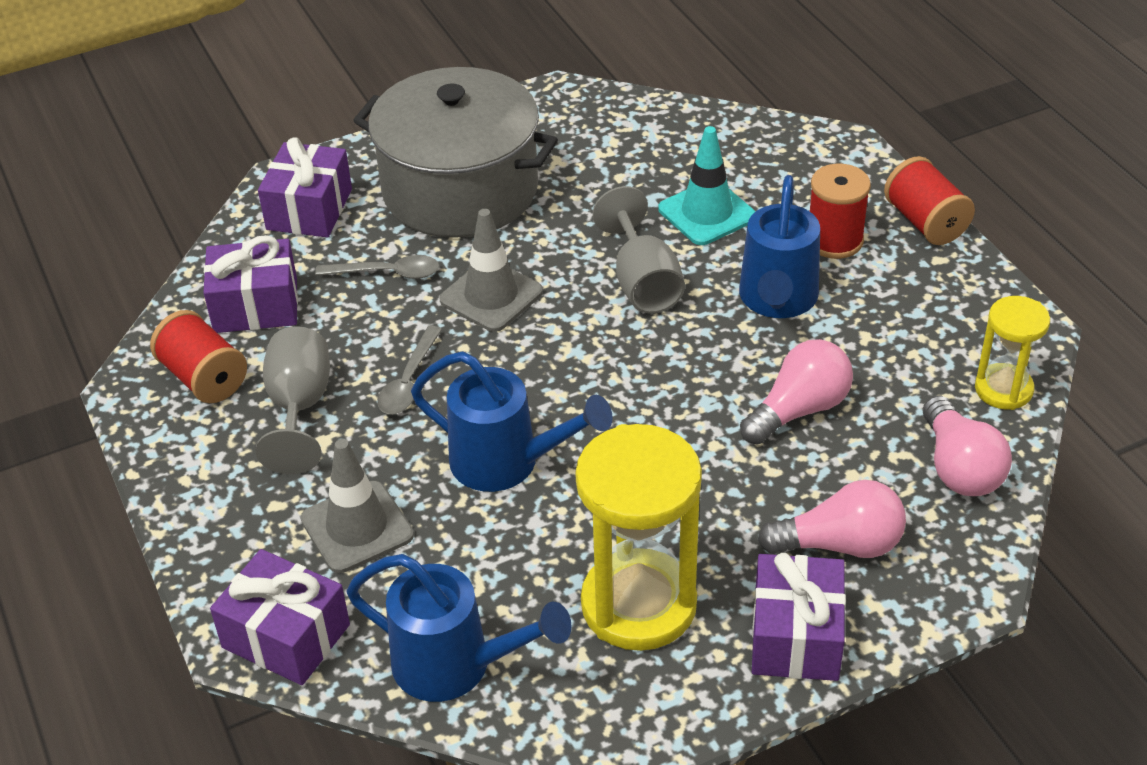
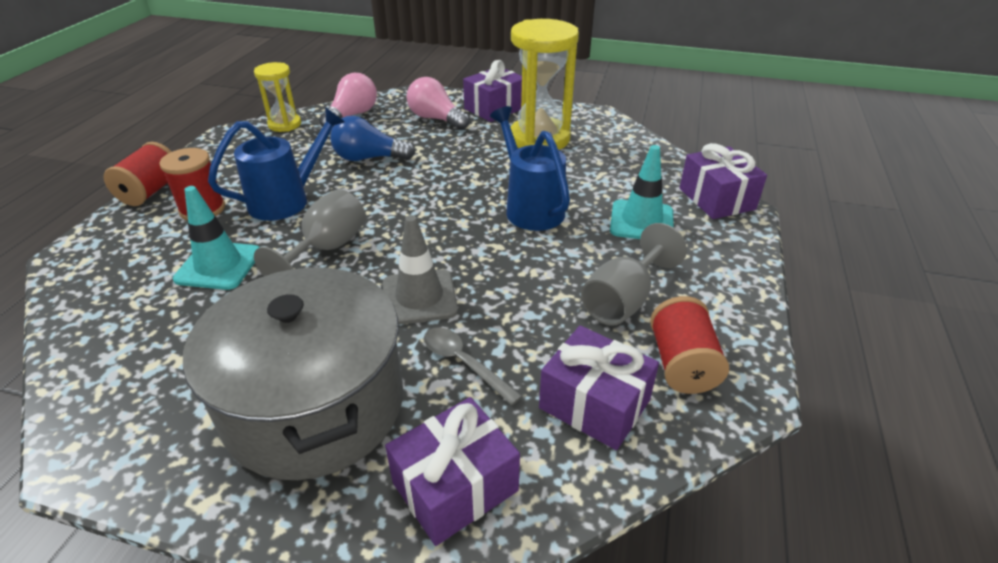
camera: 140 degrees left, 5 degrees down
(357, 527) = (641, 221): grey traffic cone -> turquoise traffic cone
(409, 381) = (536, 276): grey spoon -> none
(455, 665) = (640, 156): blue watering can -> none
(799, 409) = (369, 158): pink light bulb -> blue light bulb

